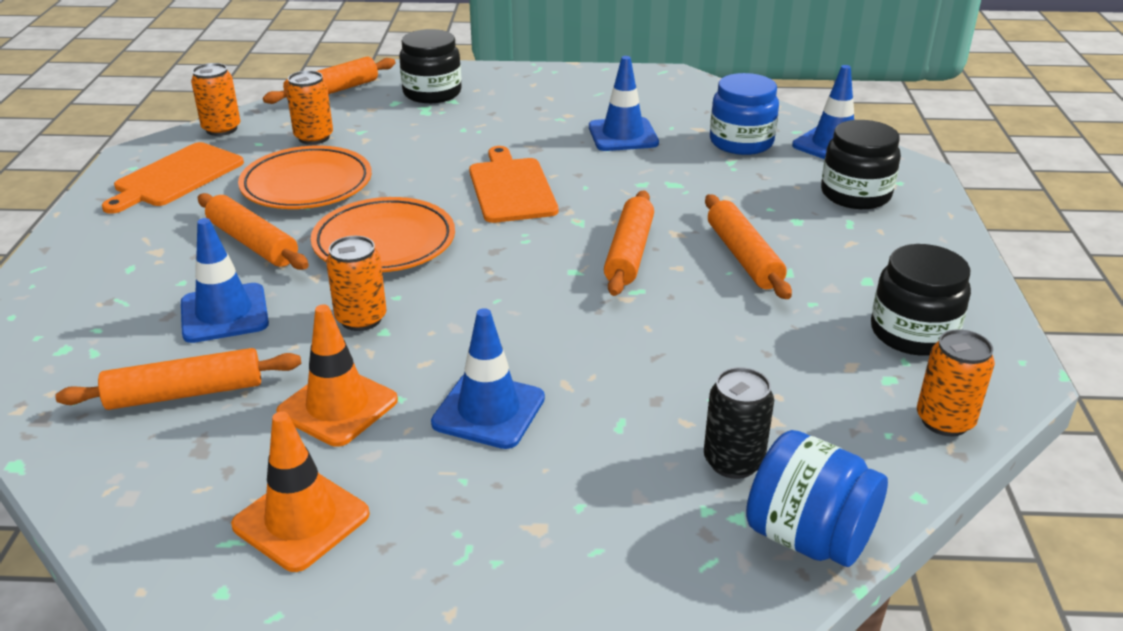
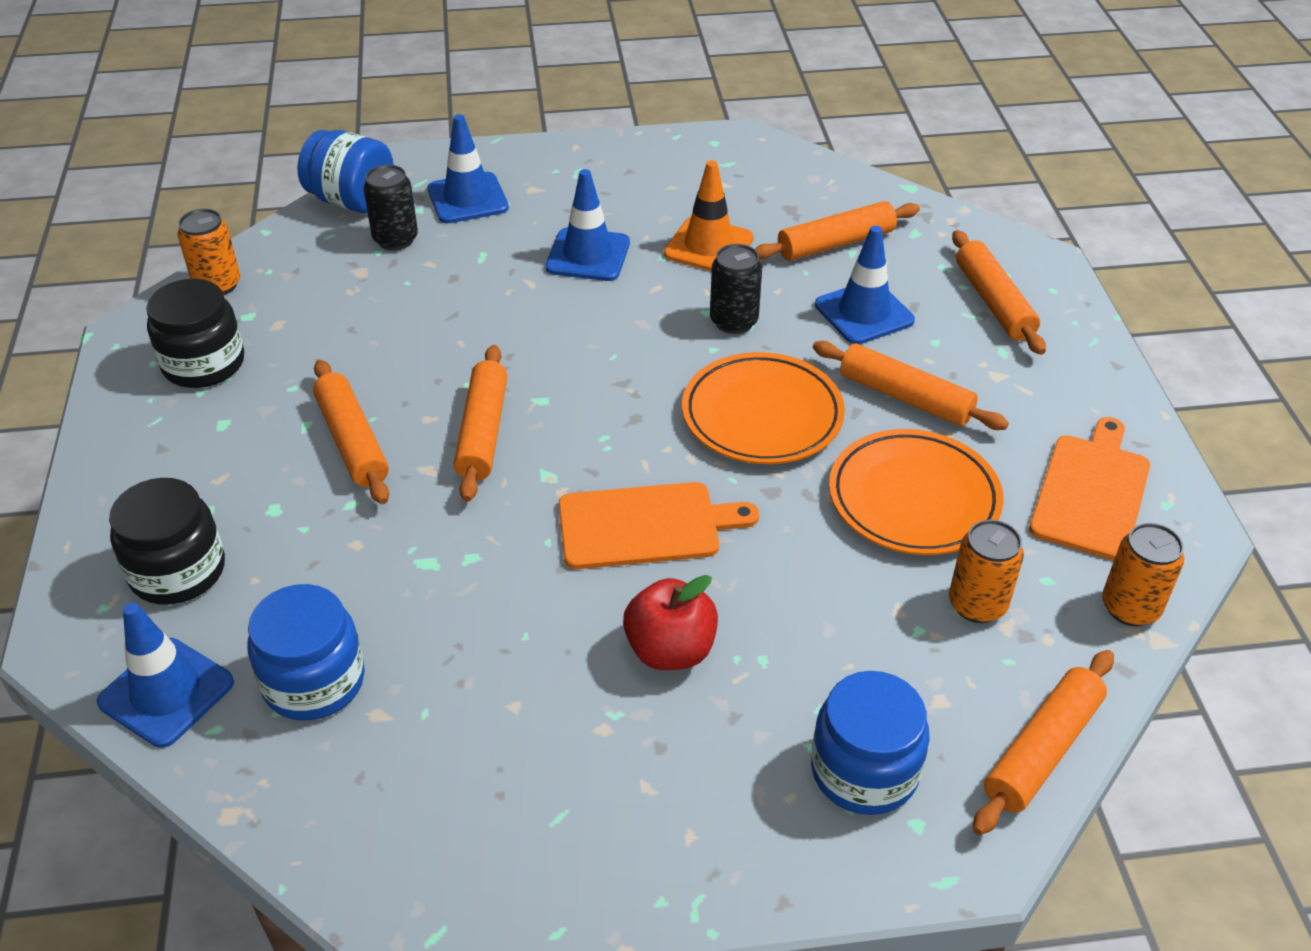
camera: 170 degrees right, 10 degrees up
(86, 310) = (993, 302): none -> orange rolling pin
(301, 520) = (690, 178): orange traffic cone -> none
(361, 319) = (734, 321): orange can -> black can
(432, 93) = (864, 771): black jar -> blue jar
(511, 188) = (645, 526): orange cutting board -> orange cutting board turned 75 degrees counterclockwise
(518, 136) = (670, 650): none -> red apple
(623, 135) = (504, 676): blue traffic cone -> blue traffic cone (468, 199)

